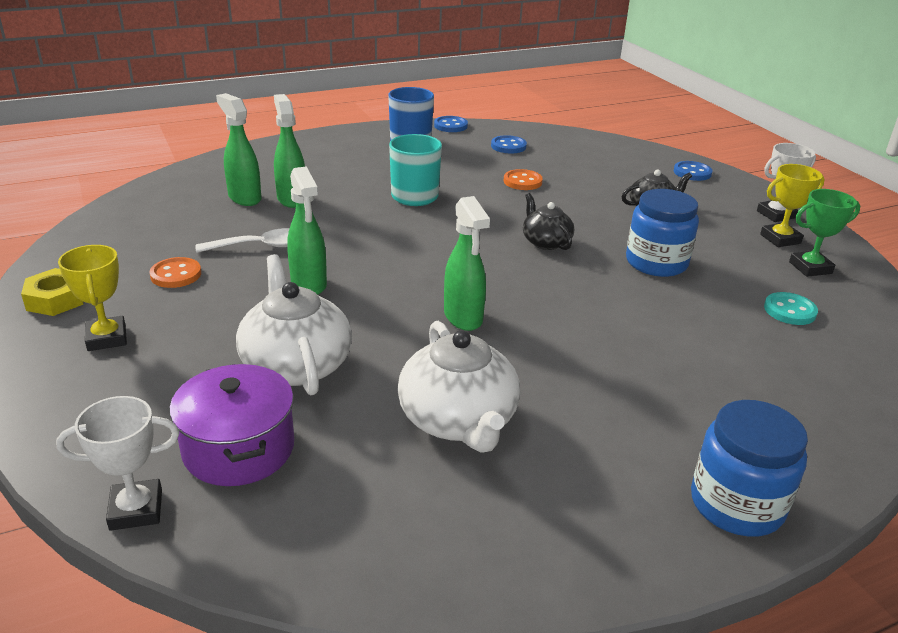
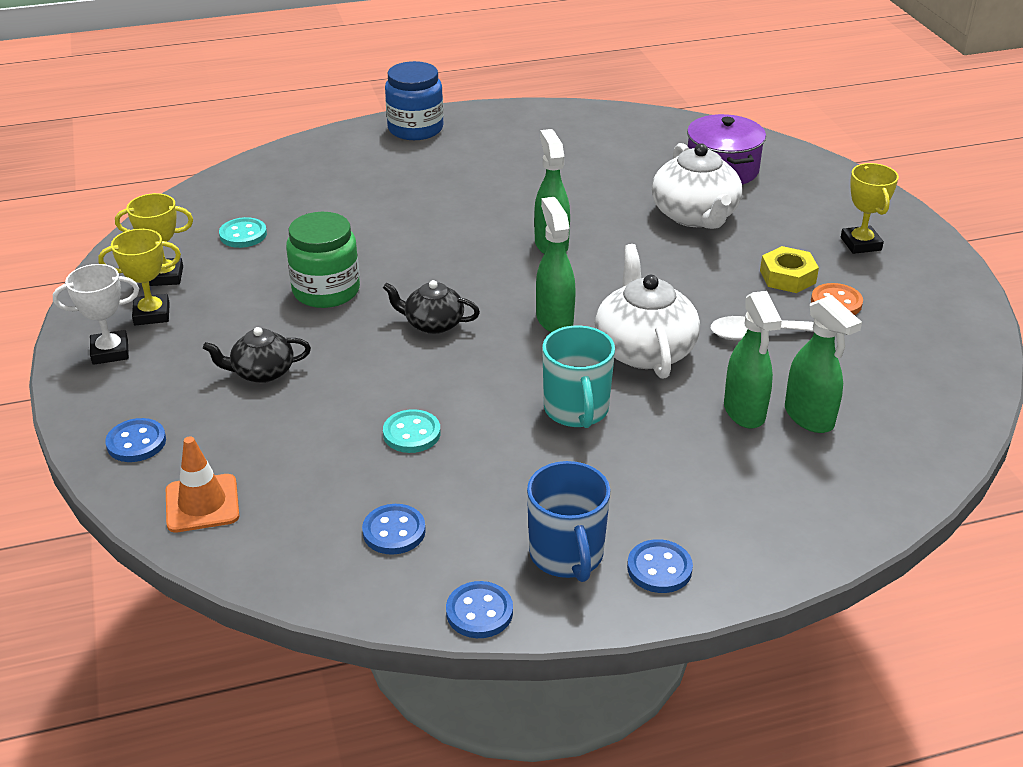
camera: 170 degrees left, 5 degrees up
(56, 299) = (934, 281): yellow nut -> yellow nut (787, 277)
(136, 510) = (772, 146): white trophy -> none
(309, 284) = (697, 285): green spray bottle -> green spray bottle (554, 319)
(359, 139) = (659, 568): none -> blue button
(458, 420) = (573, 175): white teapot -> white teapot (644, 349)
(522, 181) = (411, 433): orange button -> turquoise button
(545, 242) = (433, 324): black teapot -> black teapot turned 120 degrees clockwise
(623, 152) = (202, 503): none -> orange traffic cone
(656, 263) = (326, 291): blue jar -> green jar
(810, 268) = (165, 276): green trophy -> yellow trophy

